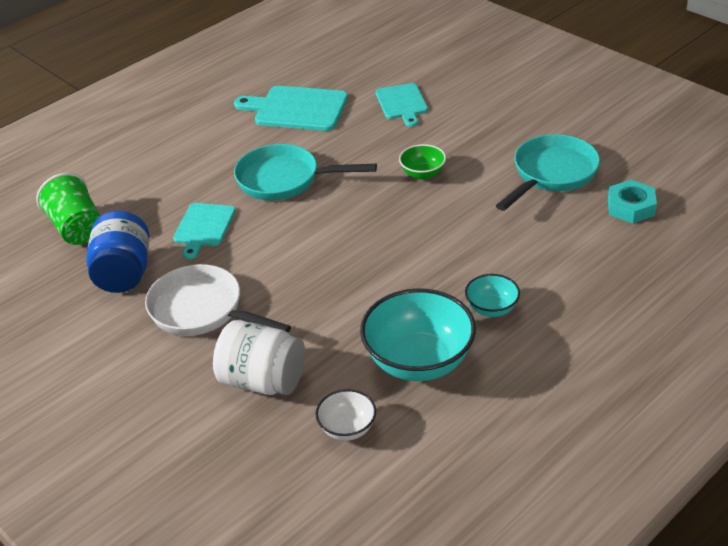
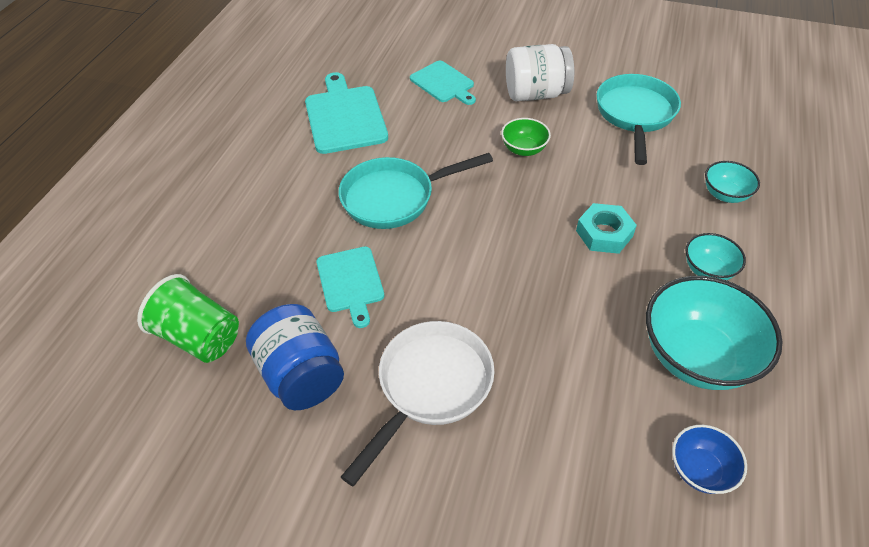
camera: 30 degrees left, 10 degrees up
(202, 310) = (430, 387): white pan -> white pan turned 120 degrees clockwise
(263, 381) = (566, 449): white jar -> white jar (535, 94)
(297, 109) = (345, 117): turquoise cutting board -> turquoise cutting board turned 90 degrees clockwise
(347, 428) = (700, 470): white bowl -> blue bowl
(569, 260) = (725, 194): none -> turquoise bowl
(631, 207) = (726, 126): turquoise nut -> turquoise nut (604, 233)

